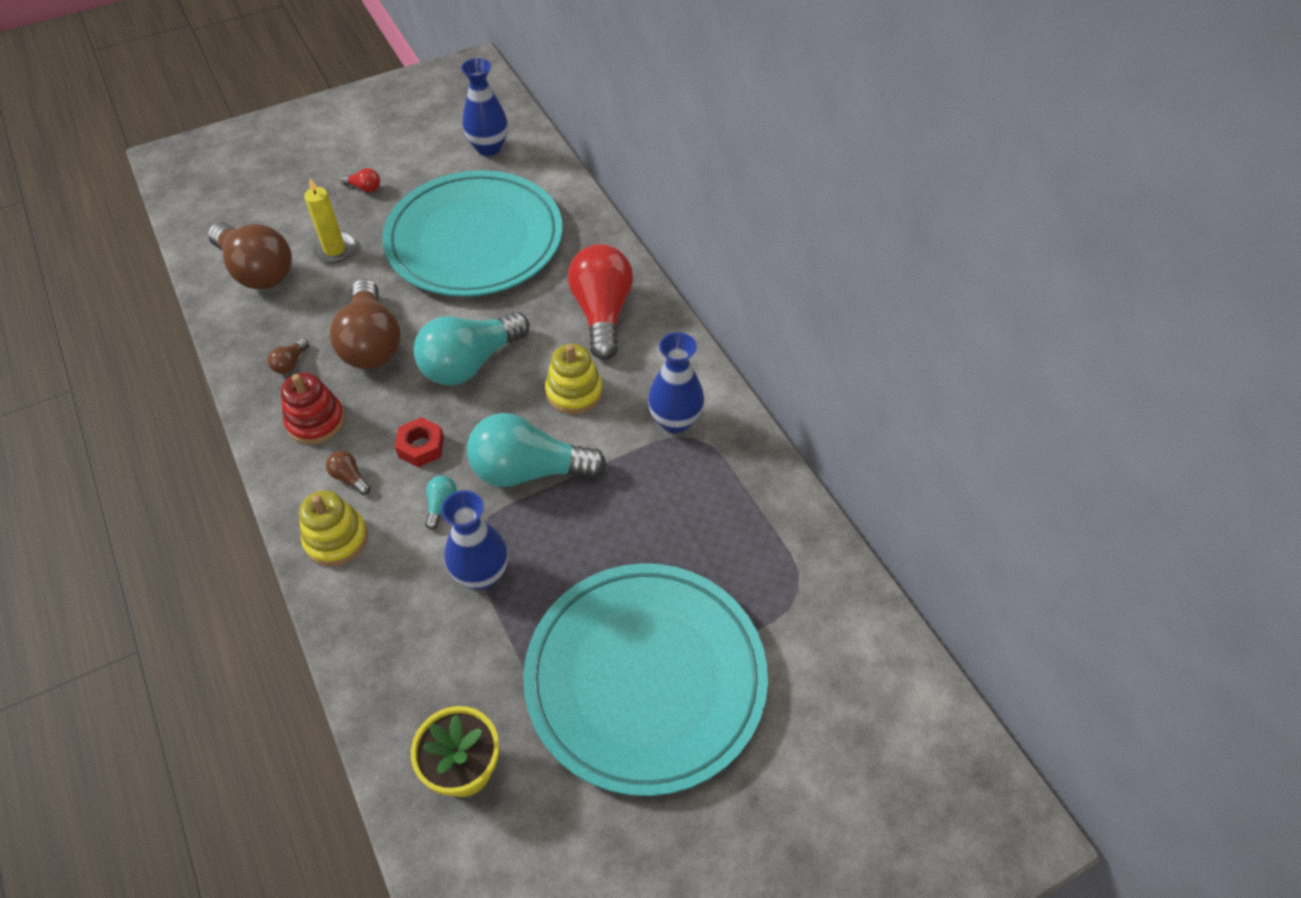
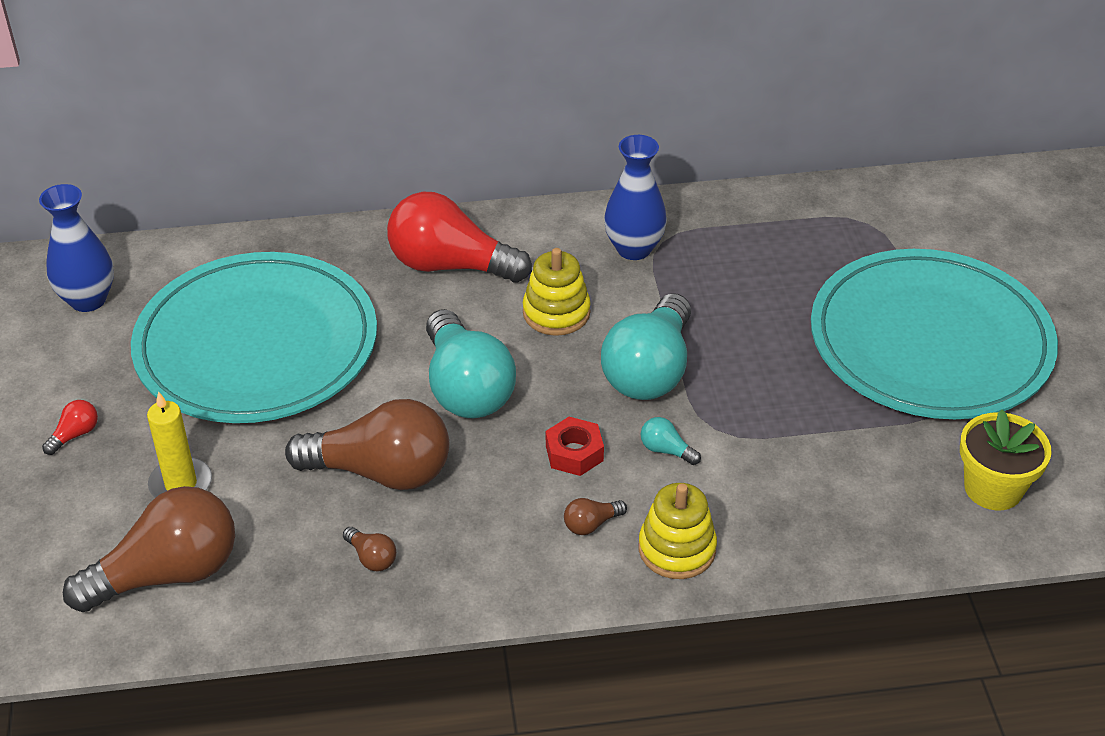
camera: 70 degrees left, 10 degrees down
(316, 421) = (486, 544): red stacking toy -> none
(481, 574) = (771, 434): blue vase -> none

